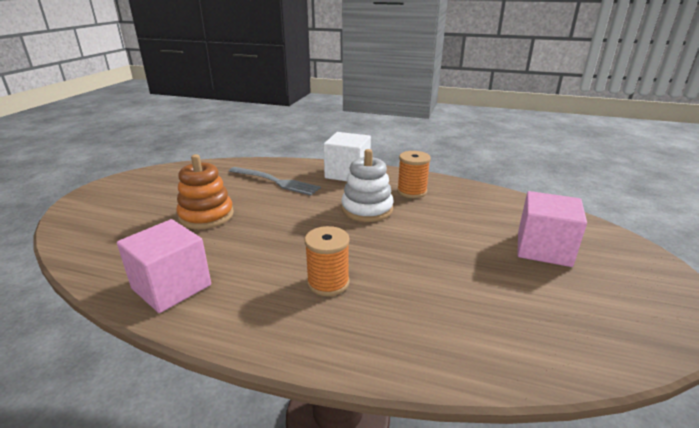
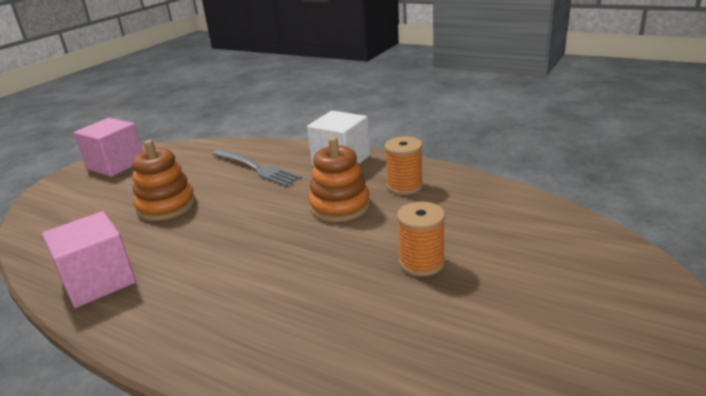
camera: 15 degrees right, 0 degrees up
(328, 283) = (252, 290): orange spool -> orange spool (421, 262)
(367, 209) = (340, 206): white stacking toy -> orange stacking toy
(543, 249) = (527, 268): pink cube -> pink cube (116, 165)

